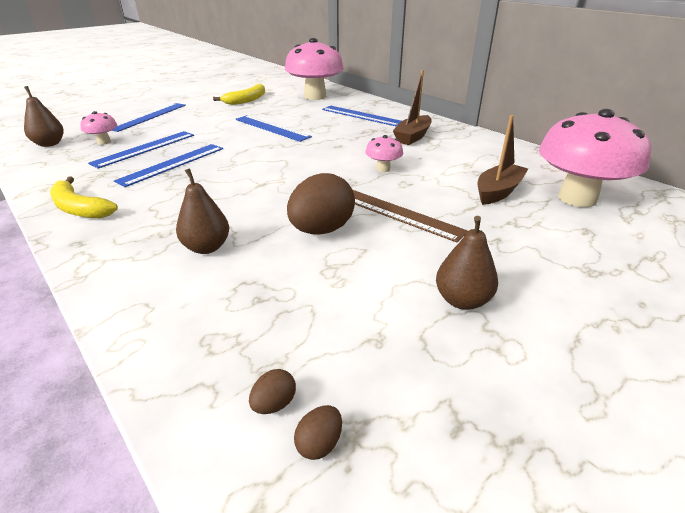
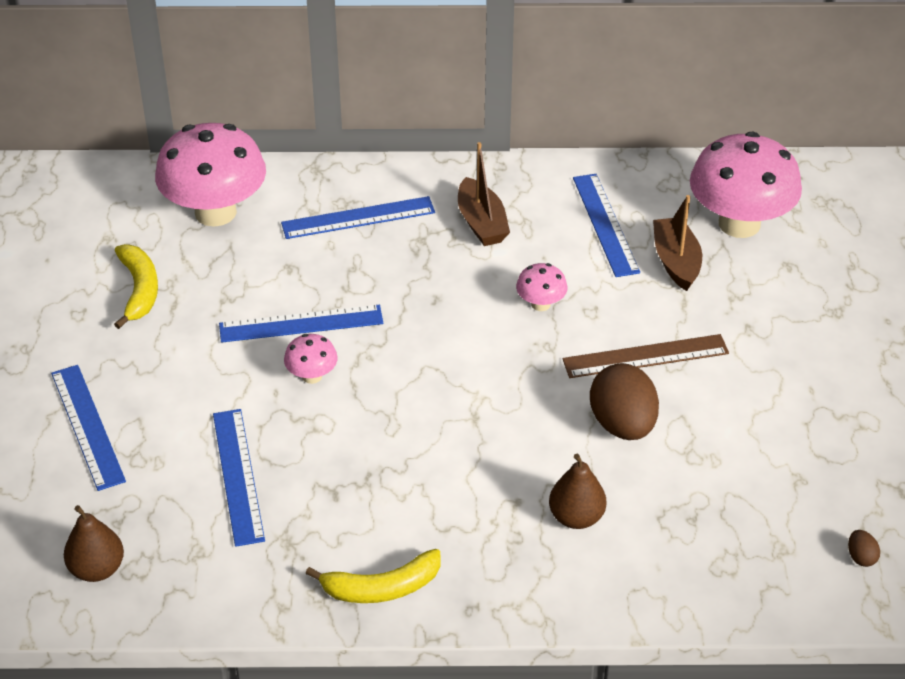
camera: 50 degrees left, 10 degrees up
(104, 142) = (158, 509): pink mushroom -> pink mushroom (312, 376)
(172, 164) = (328, 468): blue ruler -> blue ruler (605, 224)
(274, 404) = (813, 562): brown egg -> none
(462, 300) = (801, 407): brown pear -> none

